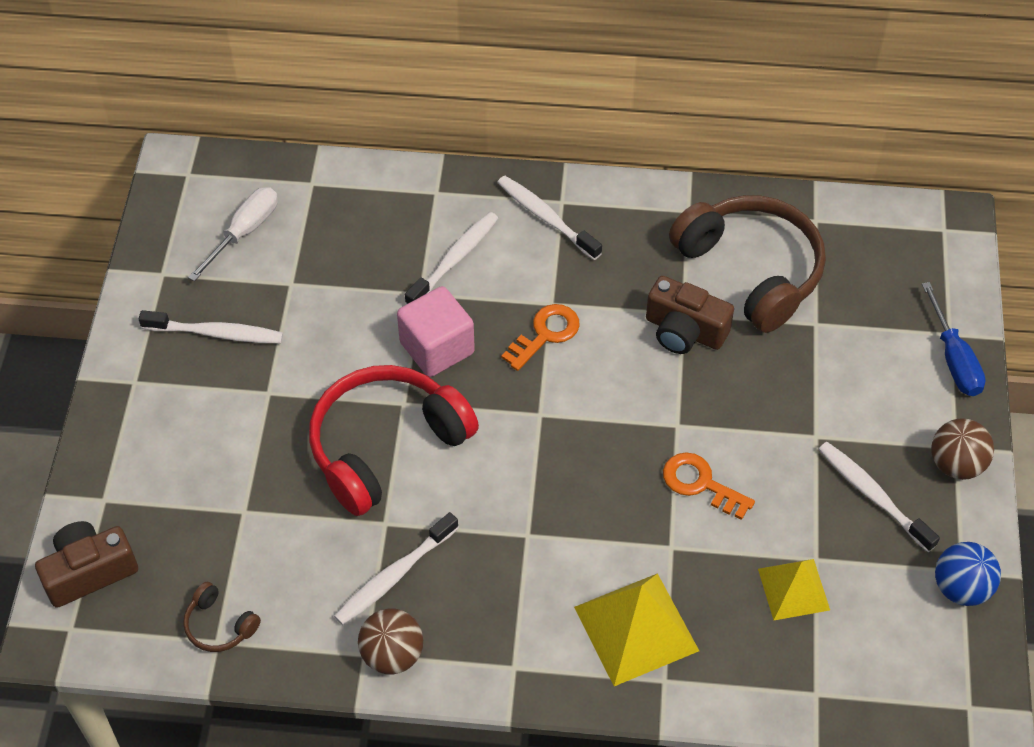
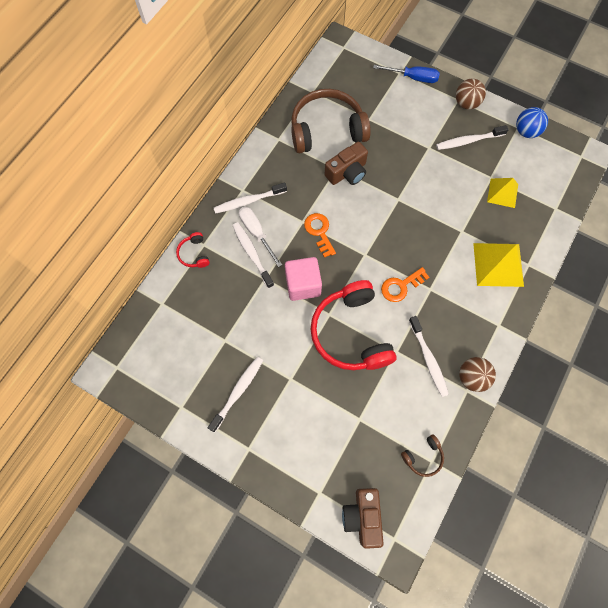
camera: 65 degrees left, 15 degrees up
(244, 232) = (176, 352): white screwdriver -> white screwdriver (256, 233)
(414, 187) = (194, 254): none -> red headphones
(700, 484) = (434, 204): orange key -> orange key (401, 286)

